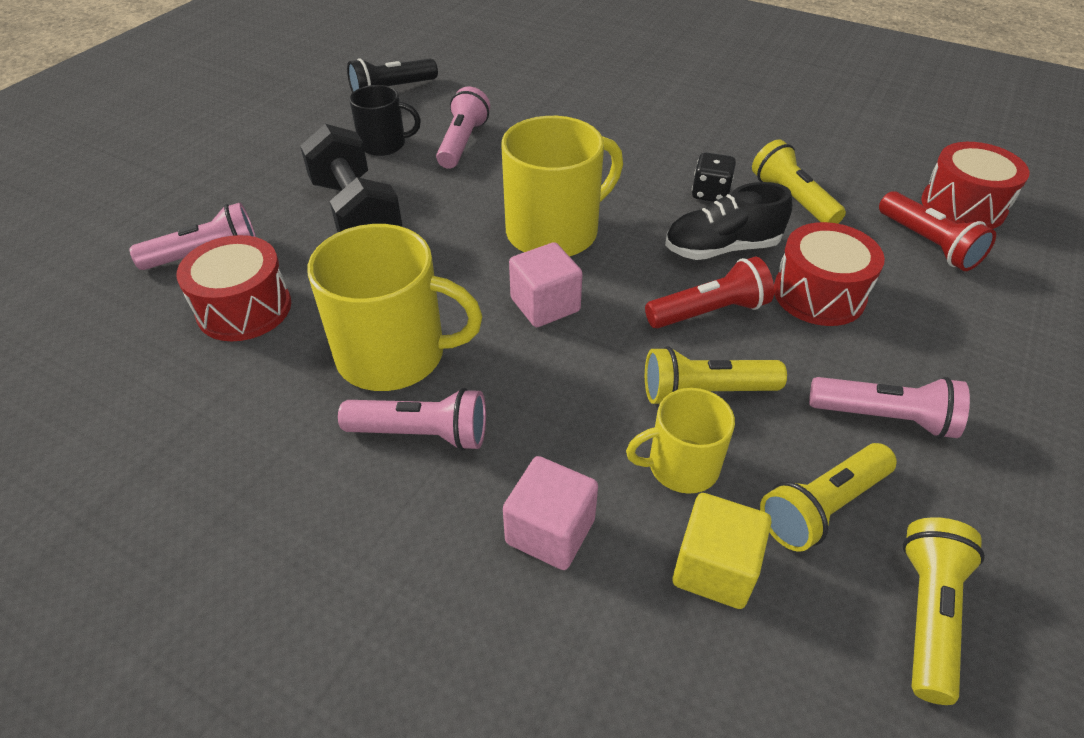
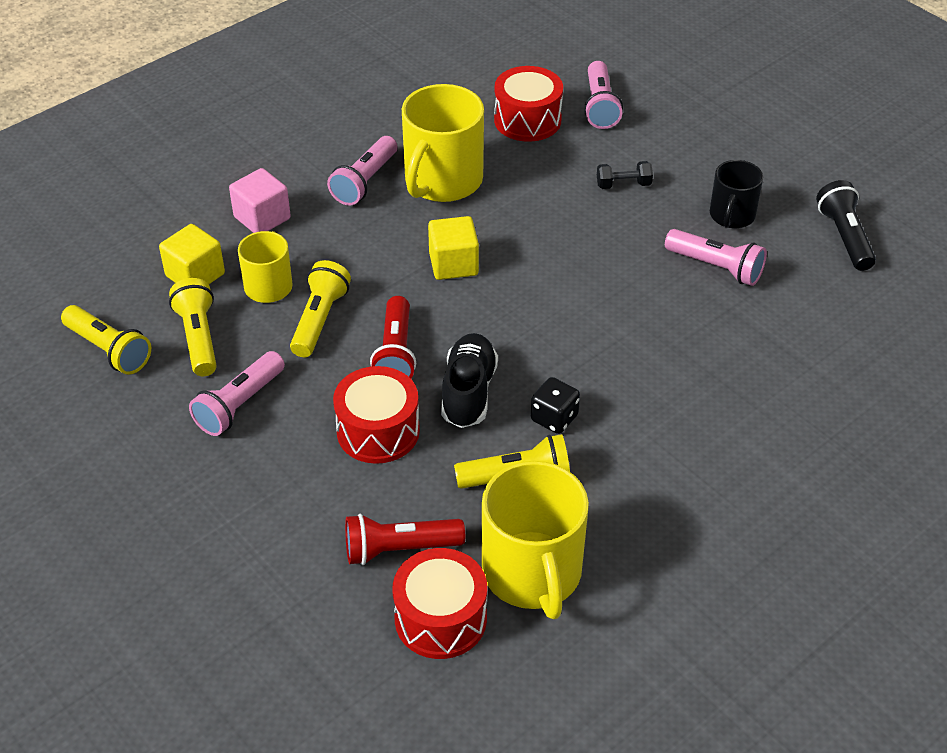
camera: 110 degrees right, 0 degrees up
(356, 213) = (623, 185): black dumbbell -> black dumbbell, size x0.44
(545, 305) = (453, 264): pink cube -> yellow cube
(554, 232) = (543, 293): yellow mug -> yellow mug (532, 573)

